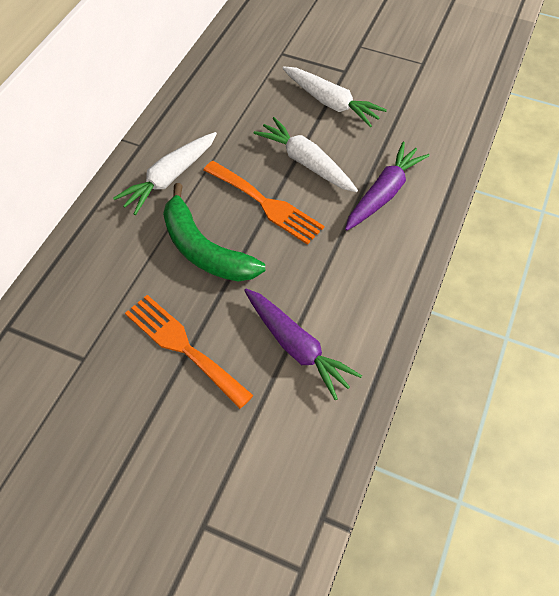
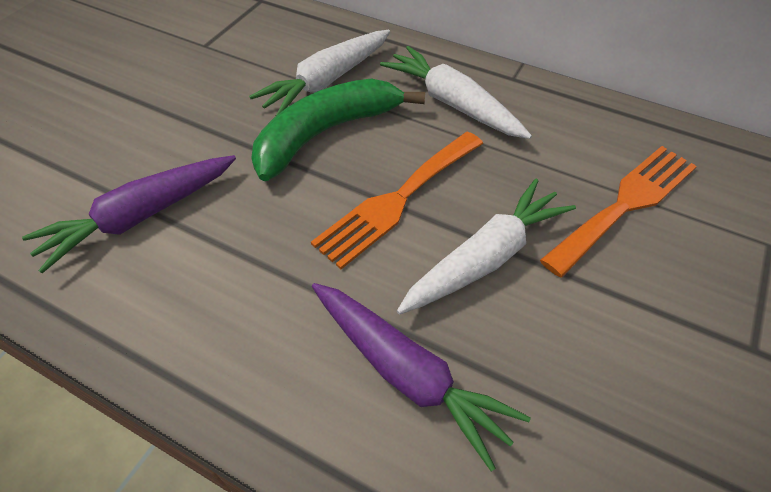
camera: 95 degrees right, 5 degrees down
(183, 346) = (187, 114): orange fork -> orange fork (625, 204)
(331, 103) = (647, 312): white carrot -> white carrot (326, 81)

